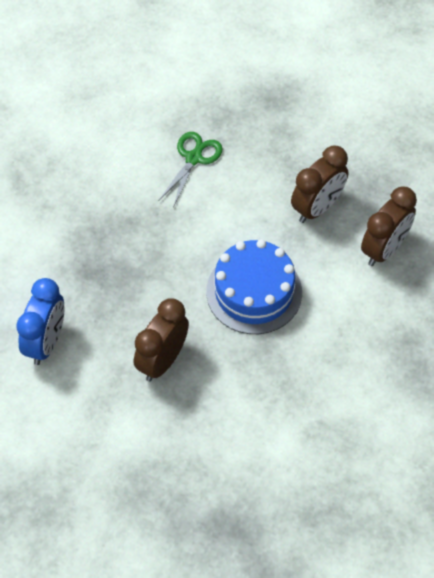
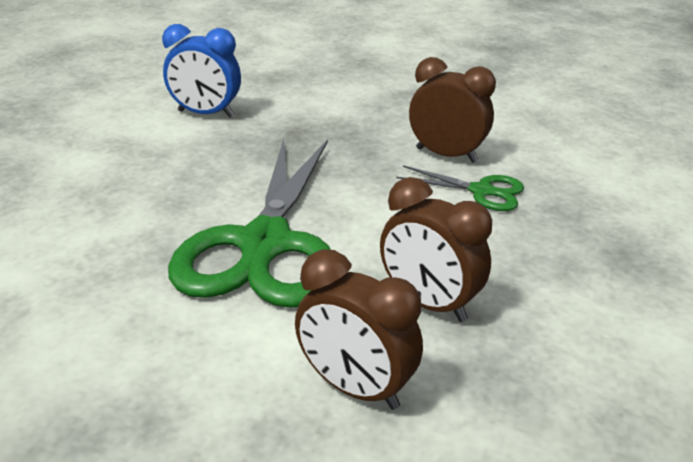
camera: 85 degrees right, 25 degrees down
(162, 360) = (167, 179): brown clock -> brown clock (446, 155)
(254, 292) = (265, 244): blue cake -> green scissors

